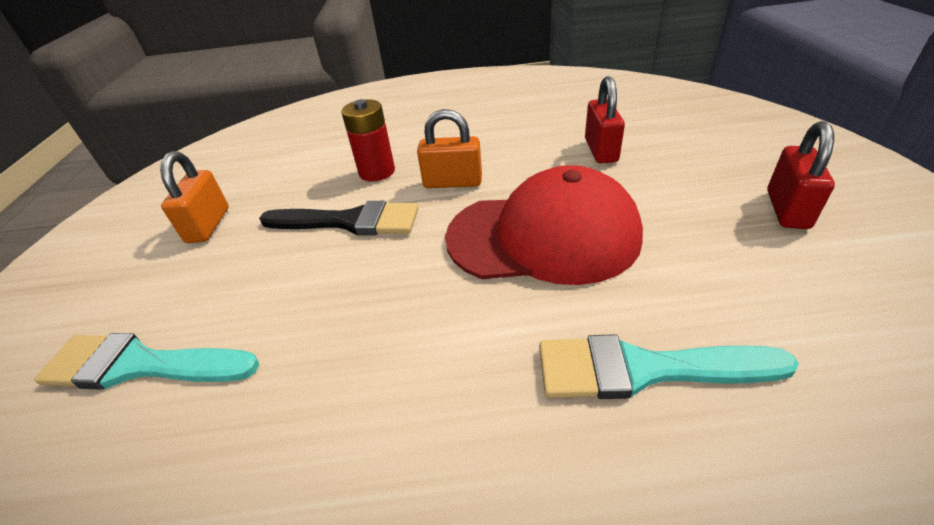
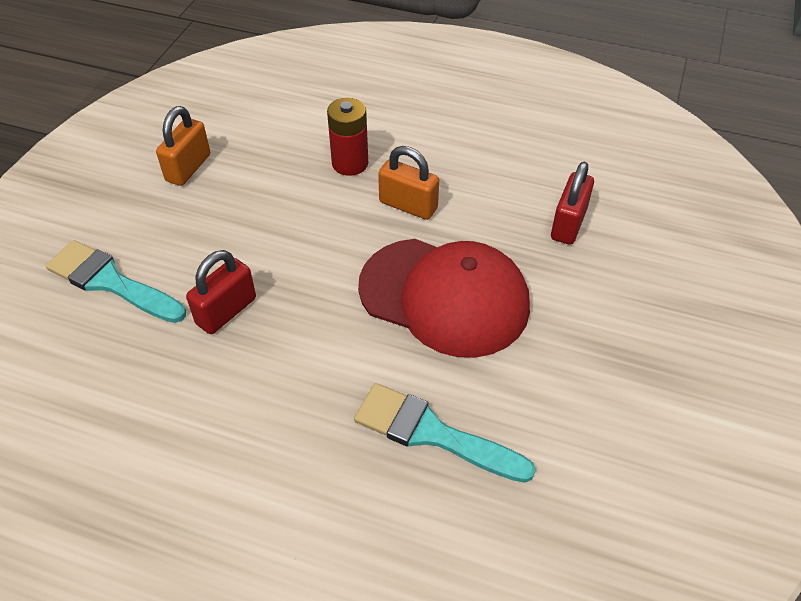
camera: 20 degrees right, 10 degrees up
(349, 221) = (300, 213): black brush -> none
(787, 209) = (670, 361): red padlock -> red padlock (226, 311)

